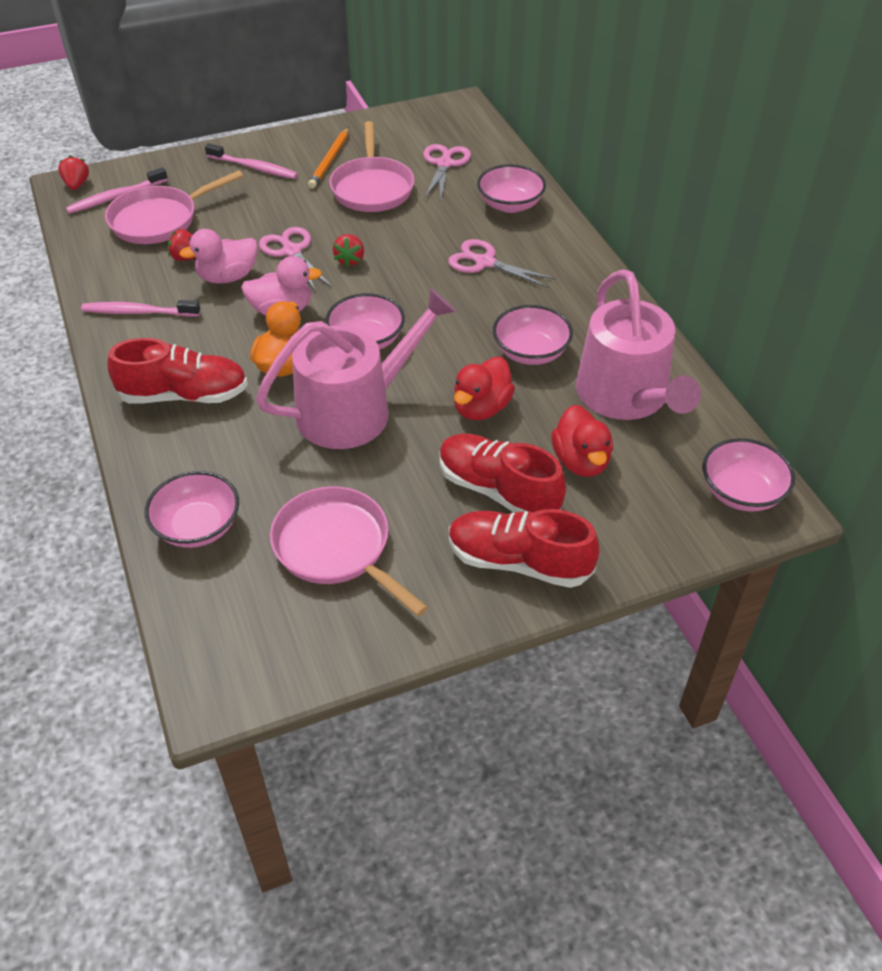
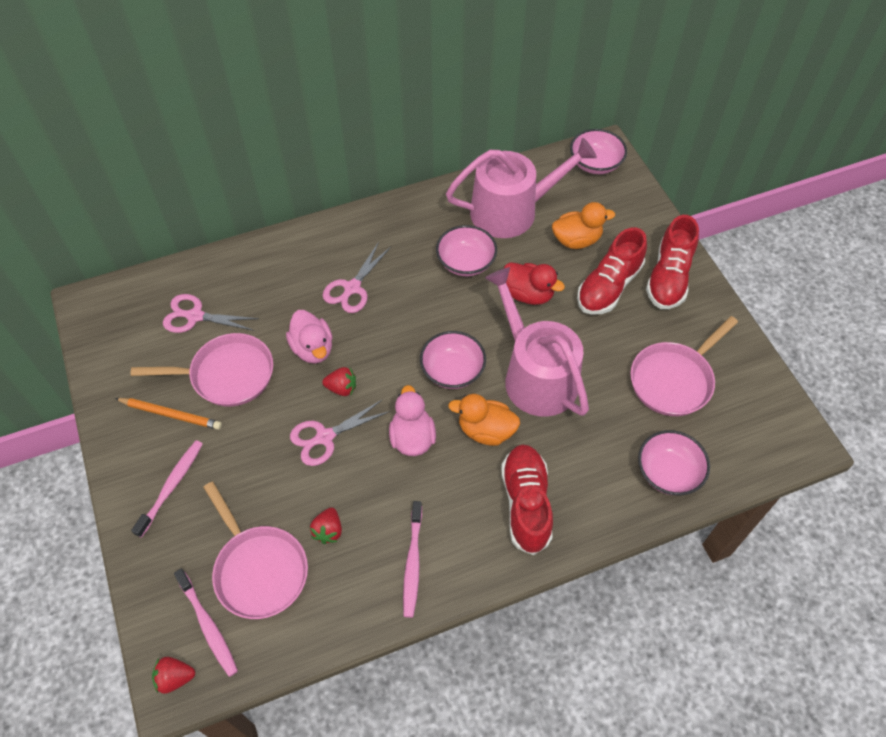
camera: 90 degrees left, 10 degrees up
(227, 277) = (361, 489): pink duck -> pink duck (313, 348)
(510, 205) = (269, 268): pink bowl -> none
(581, 461) = (576, 240): red duck -> orange duck

